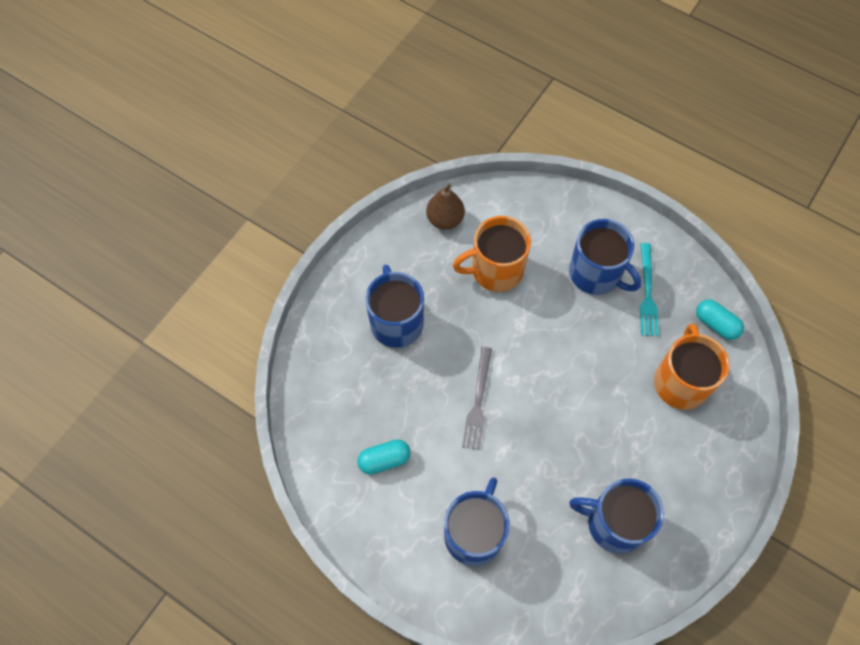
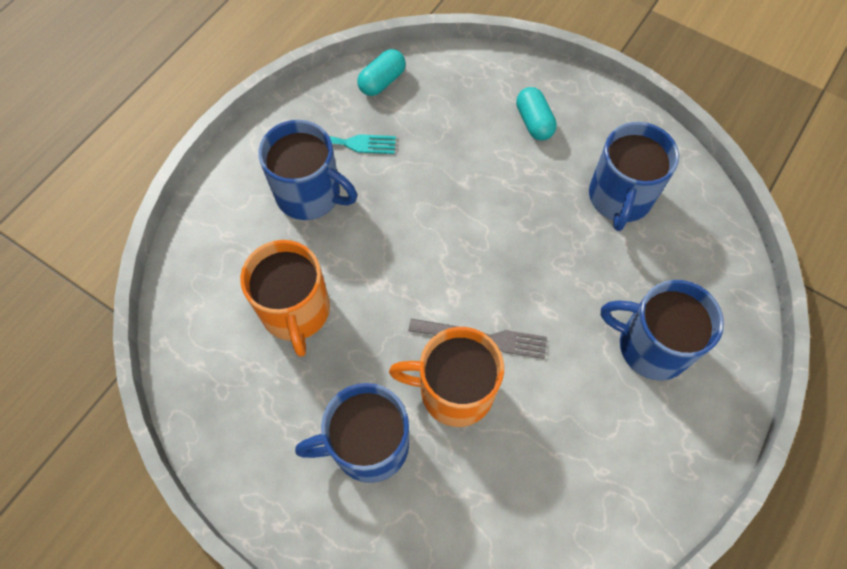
camera: 90 degrees left, 0 degrees up
(384, 460) = (569, 458): turquoise capsule -> turquoise capsule (534, 122)
(445, 219) = (209, 377): brown pear -> none
(596, 274) = (310, 194): blue mug -> blue mug turned 75 degrees clockwise
(680, 382) = (452, 121): orange mug -> orange mug (454, 391)

